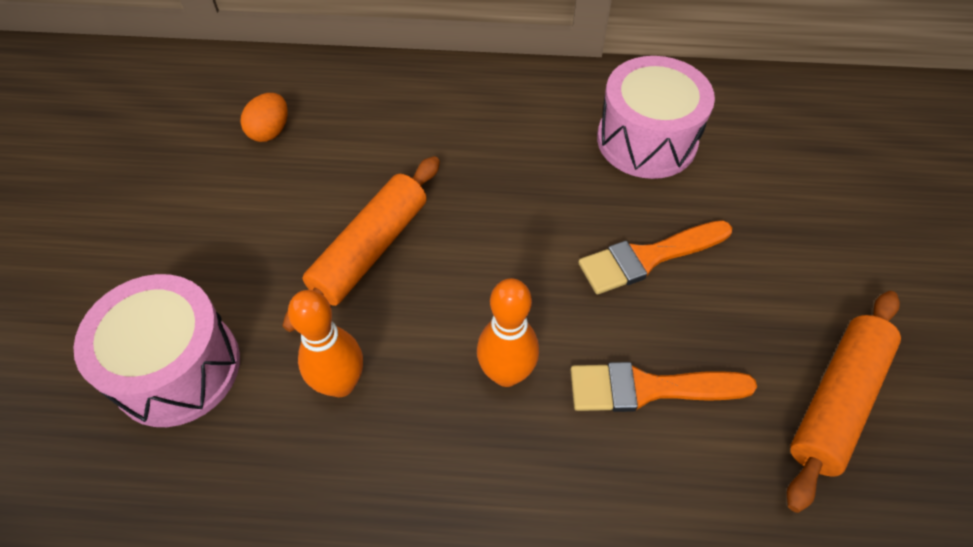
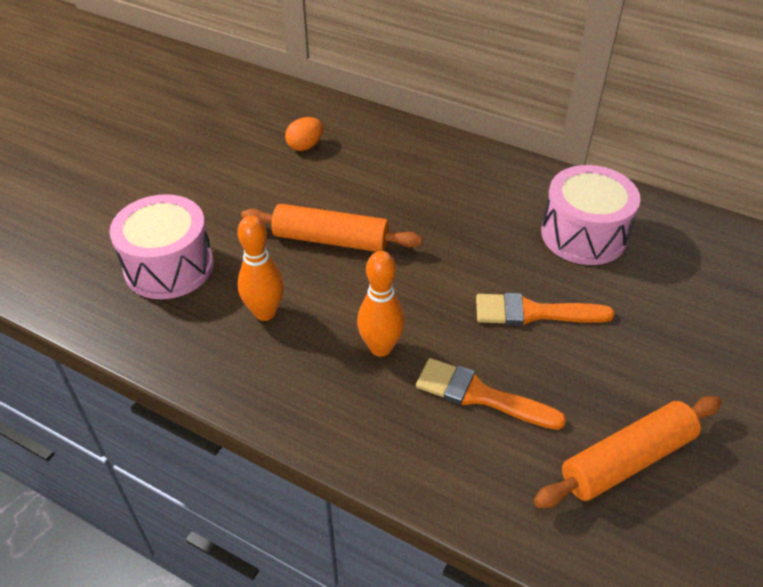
camera: 25 degrees right, 10 degrees down
(370, 249) = (331, 239): orange rolling pin -> orange rolling pin turned 45 degrees clockwise

